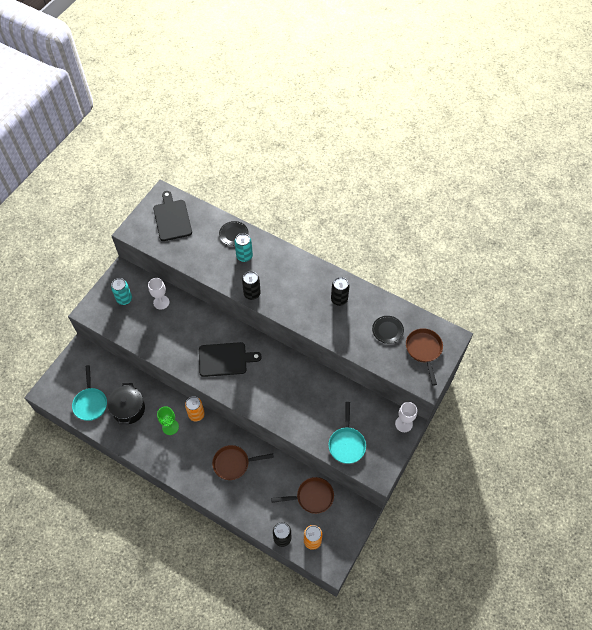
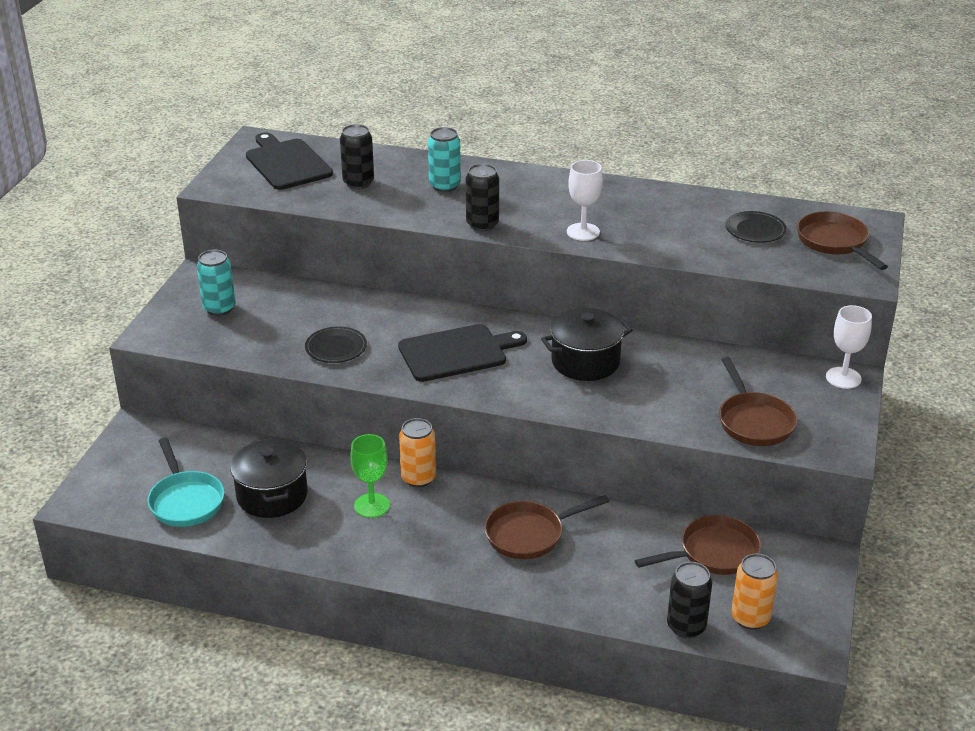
camera: 15 degrees left, 25 degrees down
(161, 302) = (295, 301): white goblet -> white goblet (583, 232)
(233, 234) = (411, 165): black plate -> black plate (336, 347)
(283, 381) = (585, 362): none -> black pot
(339, 299) = (646, 209): black can -> black can (358, 183)
(347, 444) = (754, 421): turquoise pan -> brown pan

